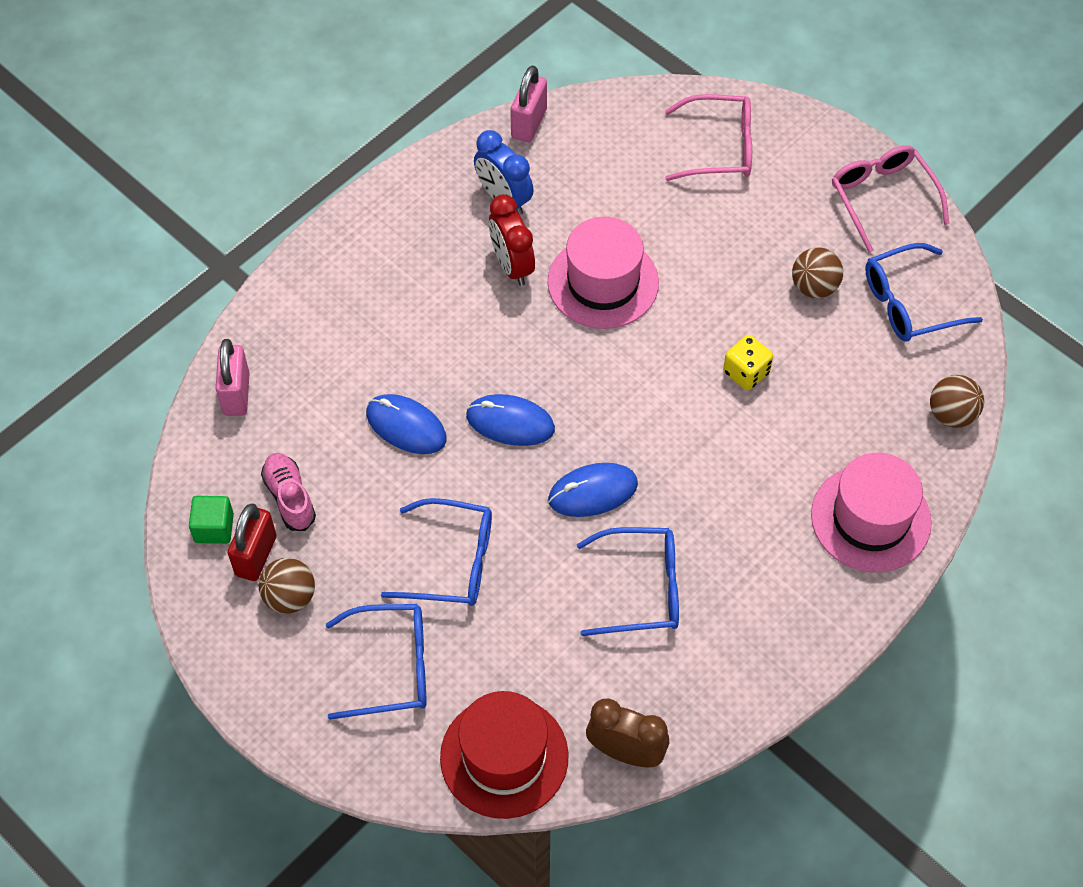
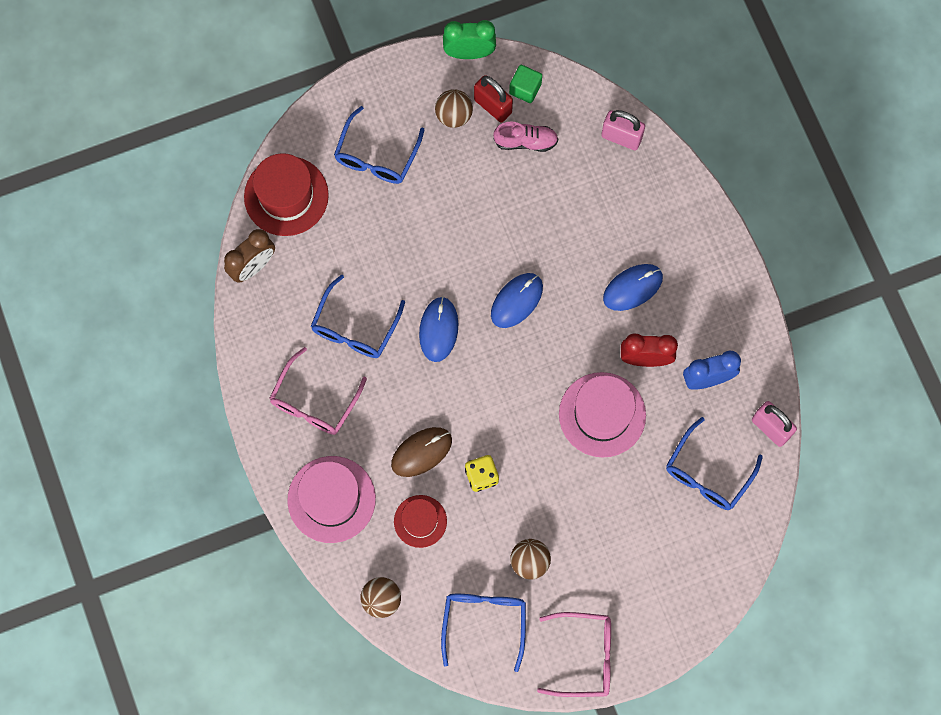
camera: 115 degrees right, 15 degrees up
(188, 616) = (469, 53): none -> green clock
(406, 426) = (545, 233): blue mouse -> blue mouse (632, 288)
(452, 562) = (430, 221): blue glasses -> blue glasses (707, 473)
(719, 148) = (685, 558): pink glasses -> pink glasses (314, 401)
(755, 446) = (421, 452): none -> brown mouse
(837, 413) = (420, 521): none -> red hat

